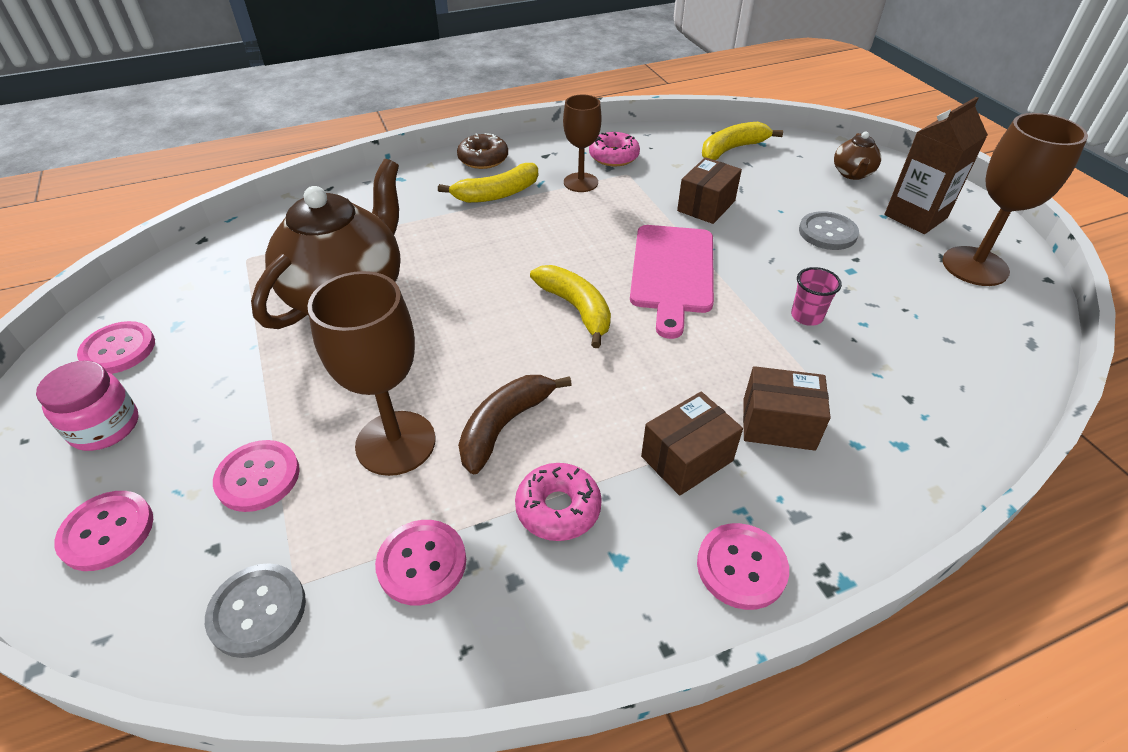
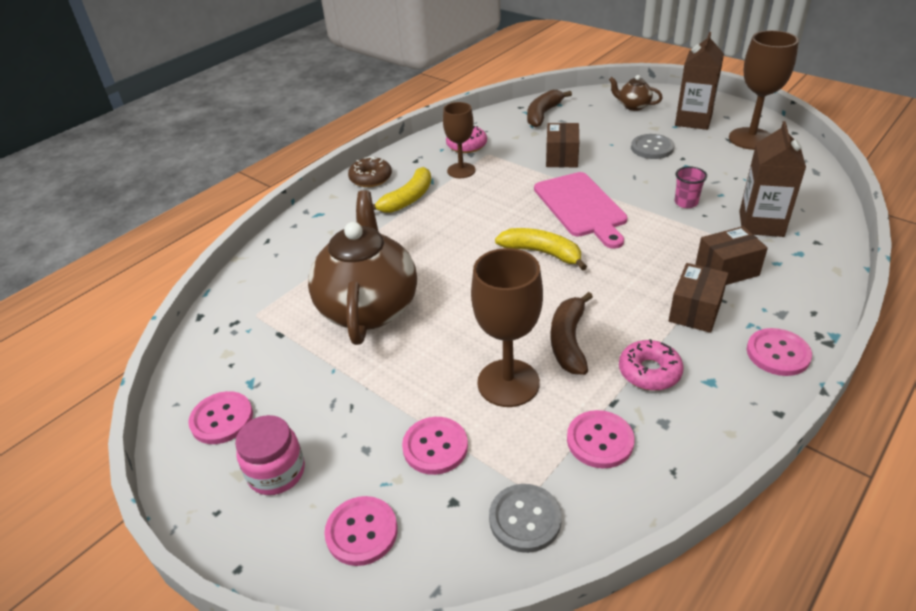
camera: 25 degrees left, 5 degrees down
(732, 149) = (543, 114): yellow banana -> brown banana
(852, 174) = (633, 106): brown teapot -> brown teapot turned 135 degrees clockwise
(883, 383) = (761, 224): none -> brown carton

